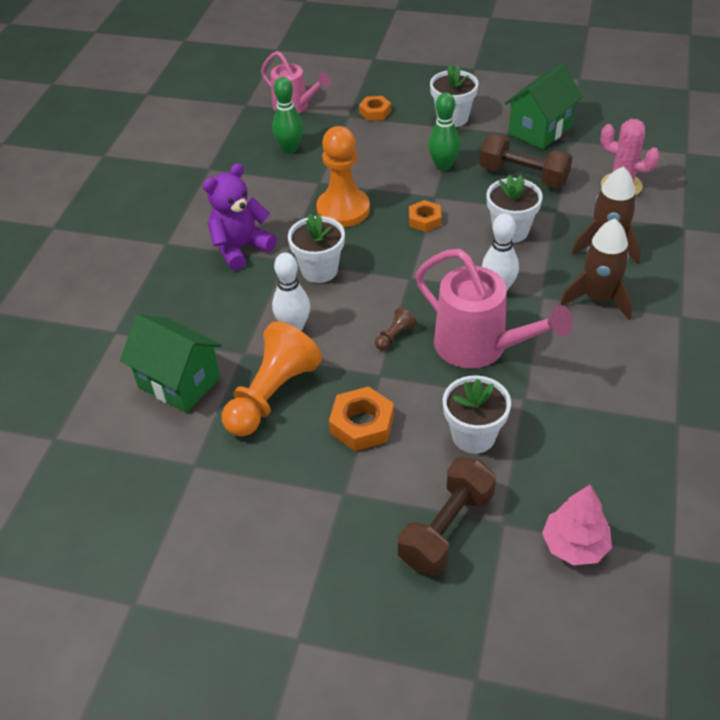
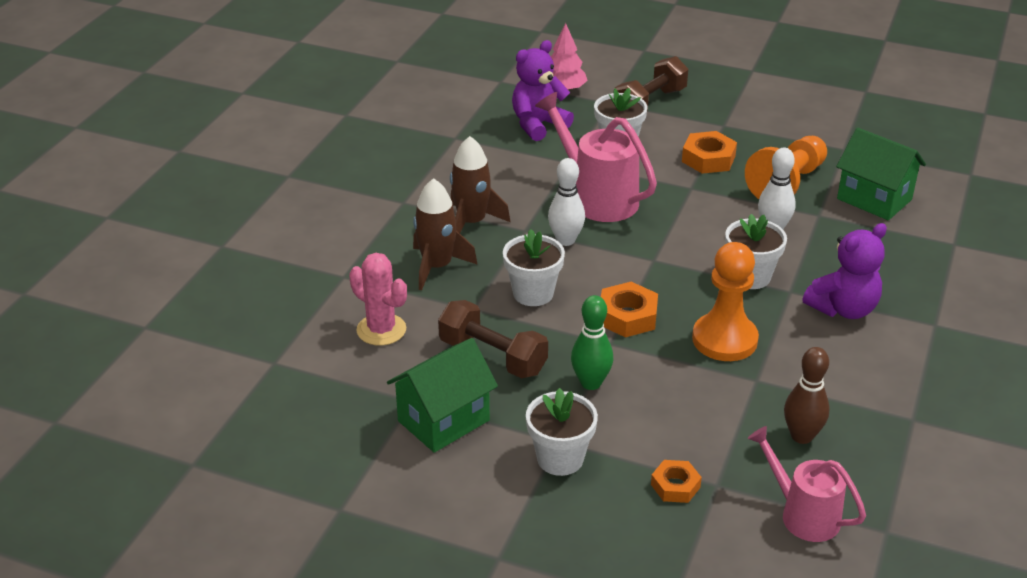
camera: 175 degrees left, 10 degrees down
(290, 149) = (801, 436): green bowling pin -> brown bowling pin
(395, 336) = (674, 213): brown pawn -> none
(425, 220) = (627, 316): orange nut -> orange nut, size x1.52
(583, 461) = (538, 125): none -> purple teddy bear

